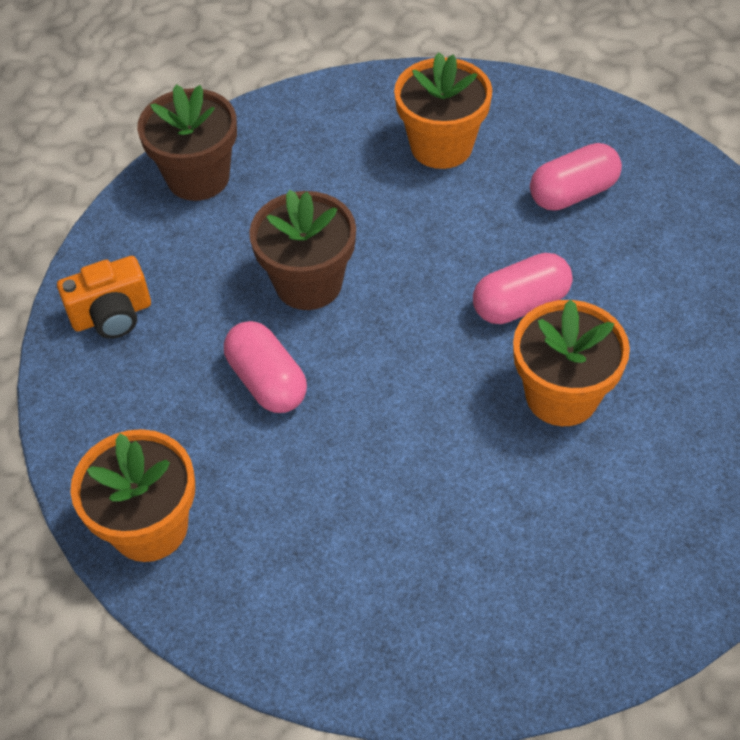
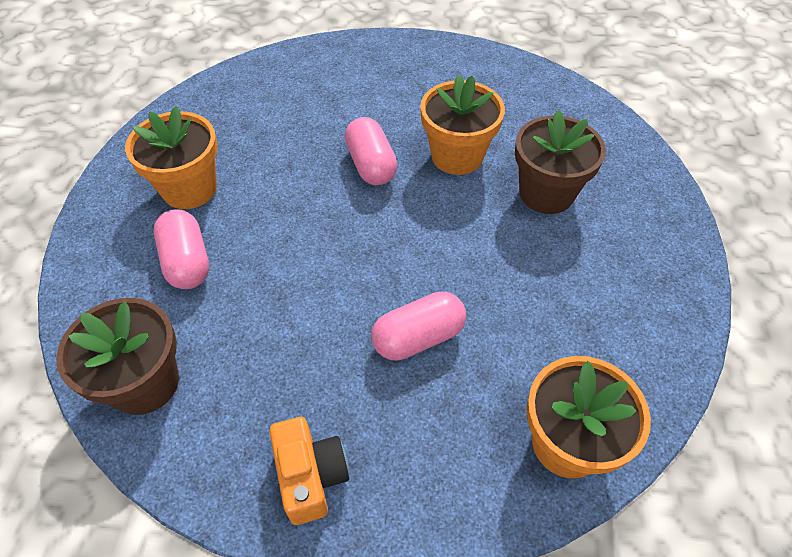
camera: 85 degrees left, 0 degrees up
(308, 283) = (315, 297): brown flower pot -> brown flower pot (546, 193)
(573, 193) = (272, 121): pink capsule -> pink capsule (187, 261)

